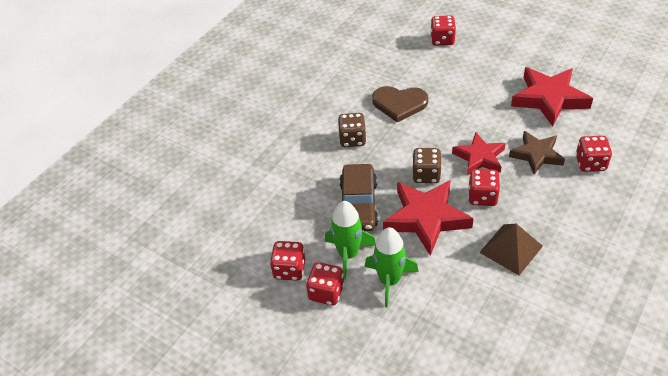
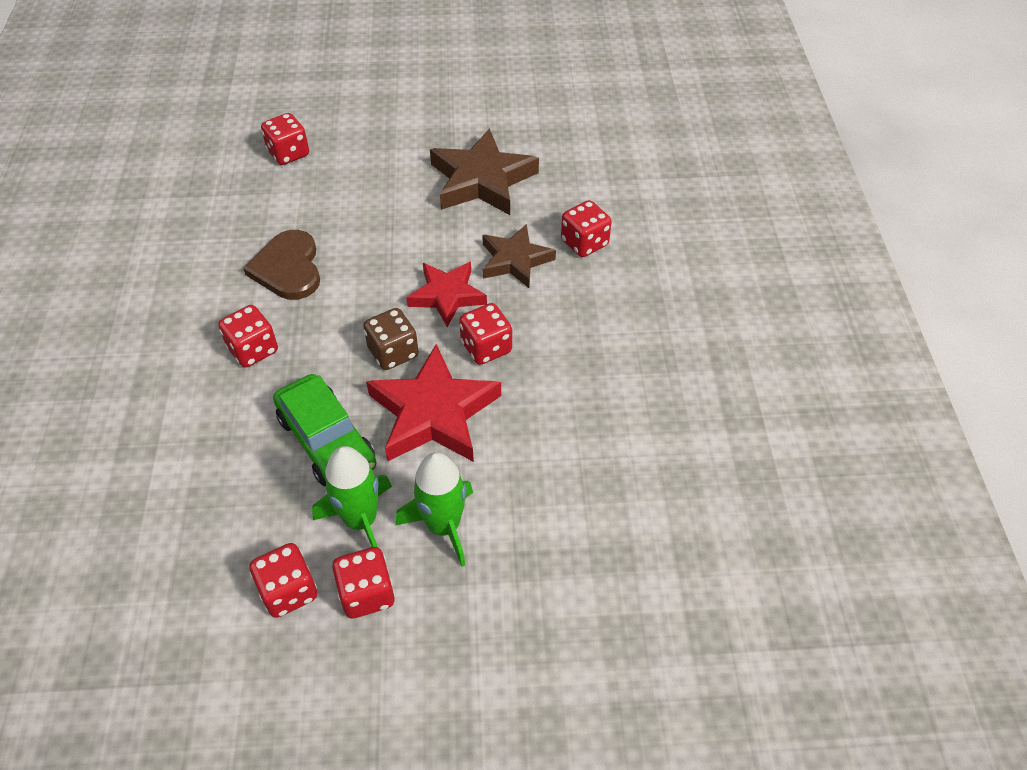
camera: 40 degrees left, 5 degrees up
(352, 139) = (253, 350): brown dice -> red dice
(358, 205) = (327, 441): brown car -> green car
(399, 104) = (288, 268): brown heart -> brown heart turned 105 degrees clockwise
(511, 249) = (566, 399): brown pyramid -> none
(549, 99) = (482, 180): red star -> brown star

